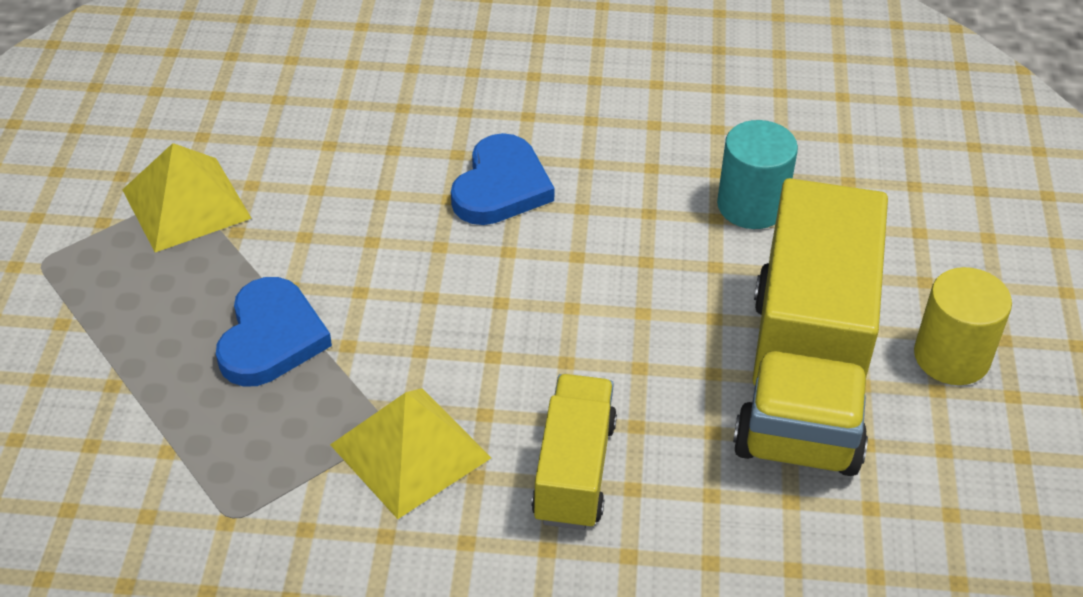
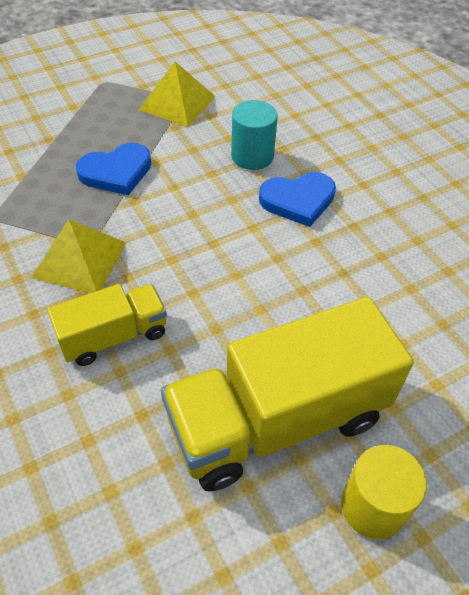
camera: 55 degrees right, 5 degrees up
(751, 205) = (400, 319): turquoise cylinder -> turquoise cylinder (252, 156)

